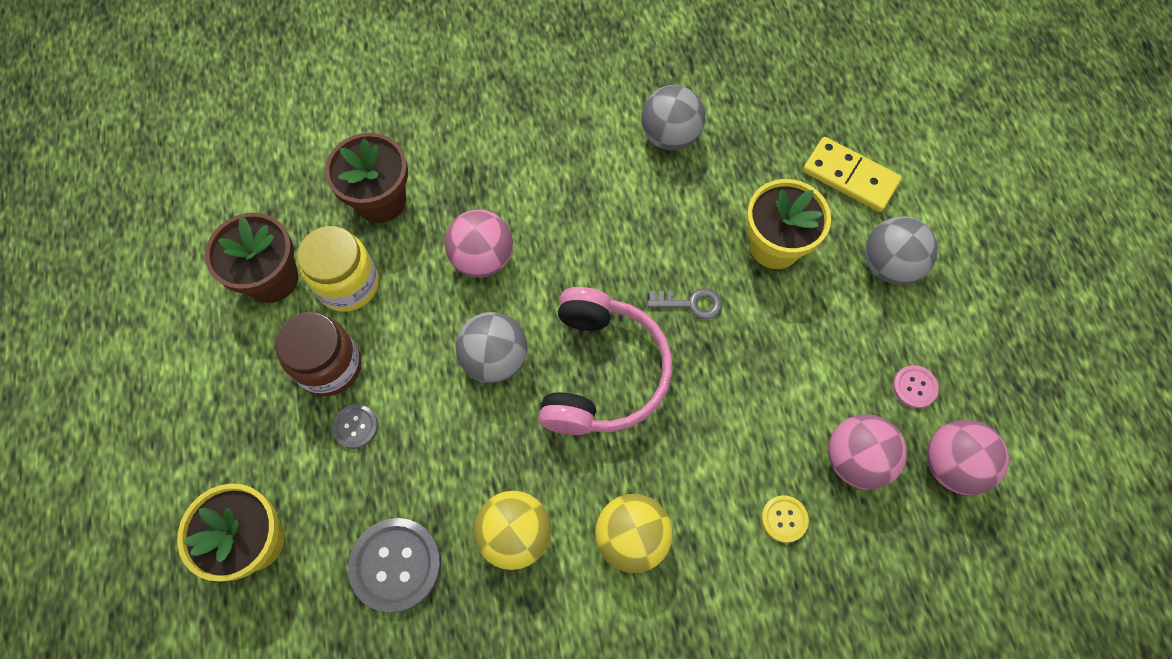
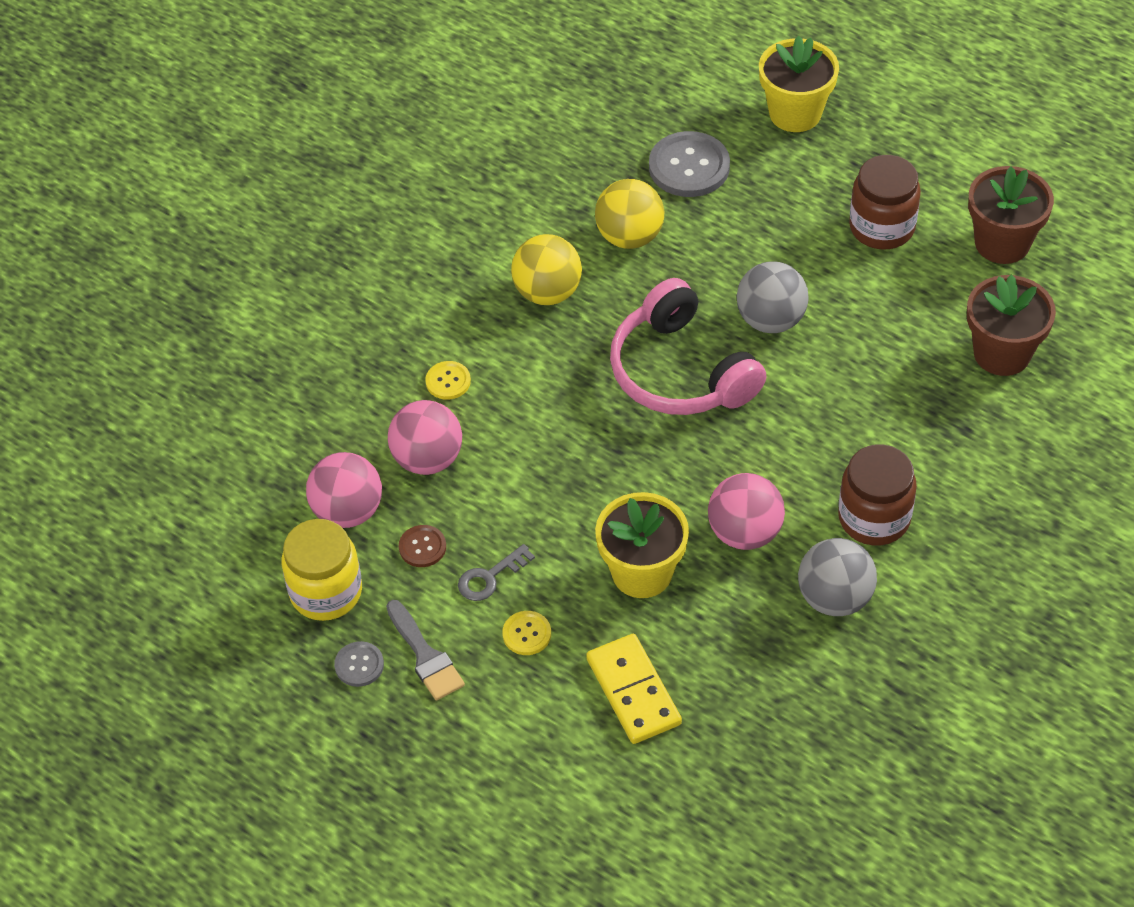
camera: 140 degrees right, 15 degrees down
(348, 284) = (942, 282): yellow jar -> yellow jar (326, 592)
(355, 427) = (814, 210): grey button -> grey button (359, 665)
(482, 258) = (867, 376): pink ball -> pink ball (744, 532)
(591, 163) = (874, 518): none -> brown jar
(691, 303) = (665, 471): grey key -> grey key (490, 577)
(850, 177) = (633, 691): yellow domino -> yellow domino turned 75 degrees clockwise
(889, 265) = (527, 634): grey ball -> yellow button
(914, 387) = (422, 547): pink button -> brown button
(972, 304) = (425, 655): none -> grey brush

